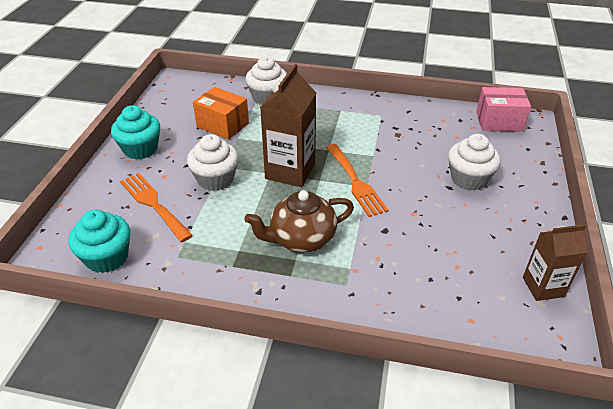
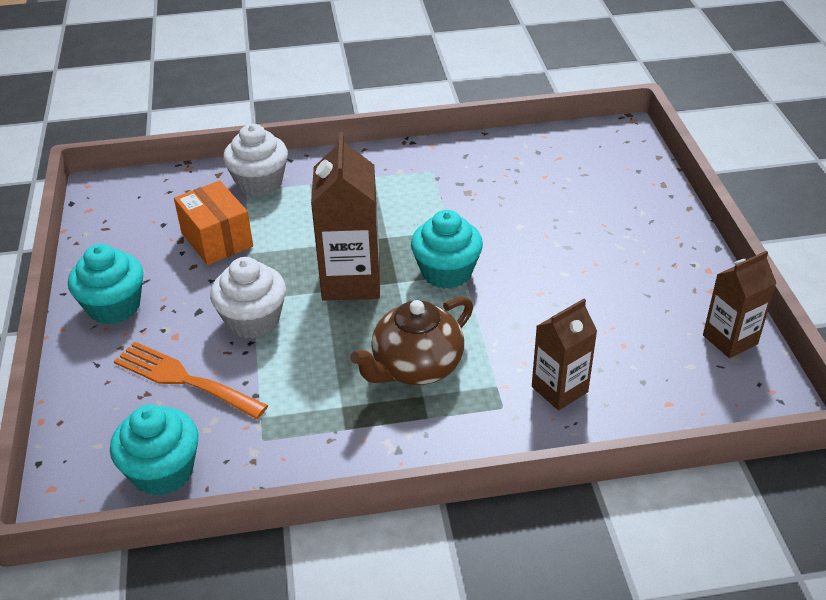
camera: 20 degrees left, 0 degrees up
(222, 125) = (217, 239): orange box -> orange box turned 45 degrees clockwise
(355, 182) = (446, 272): orange fork -> turquoise cupcake
(393, 284) = (559, 389): none -> brown carton
(469, 179) = (585, 229): white cupcake -> none
(499, 121) = (587, 142): pink box -> none

